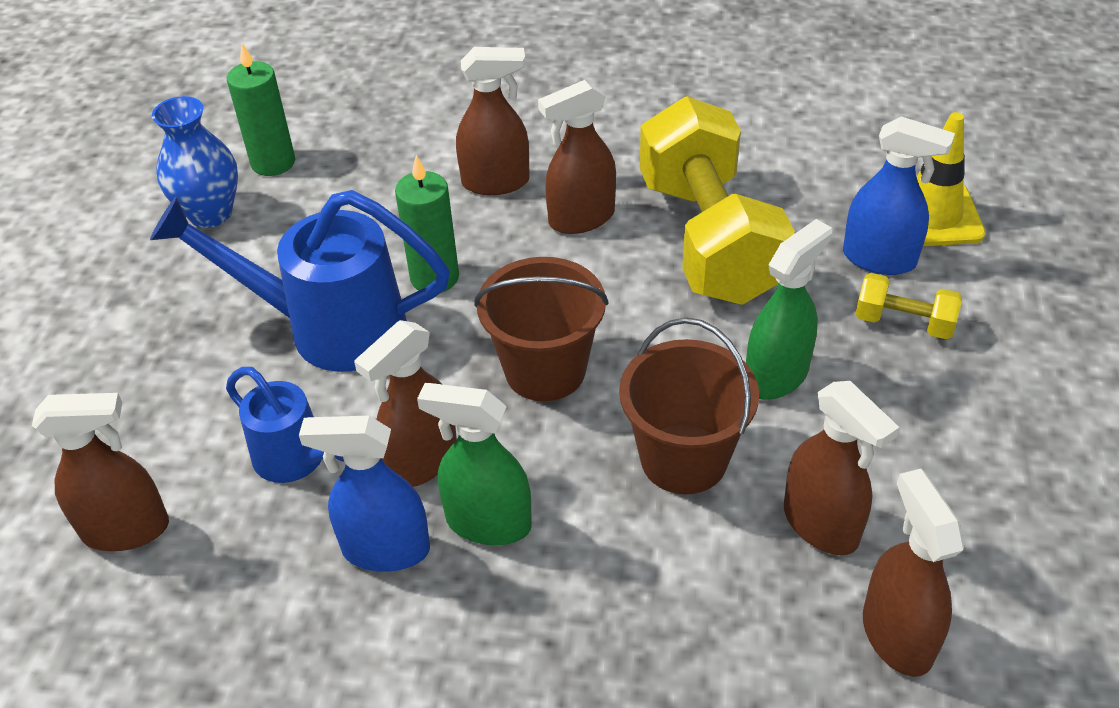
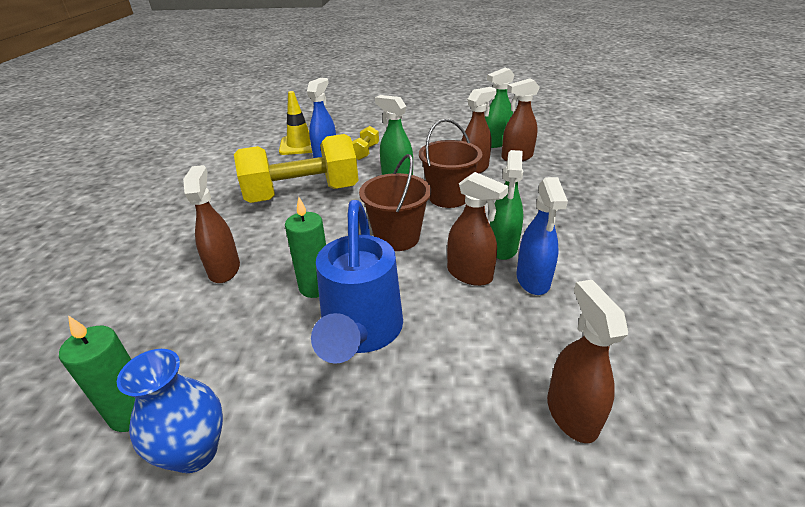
camera: 95 degrees left, 10 degrees down
(297, 459) = (482, 328): blue watering can -> none
(581, 218) = (273, 233): brown spray bottle -> none
(991, 602) = (496, 143): none -> green spray bottle

